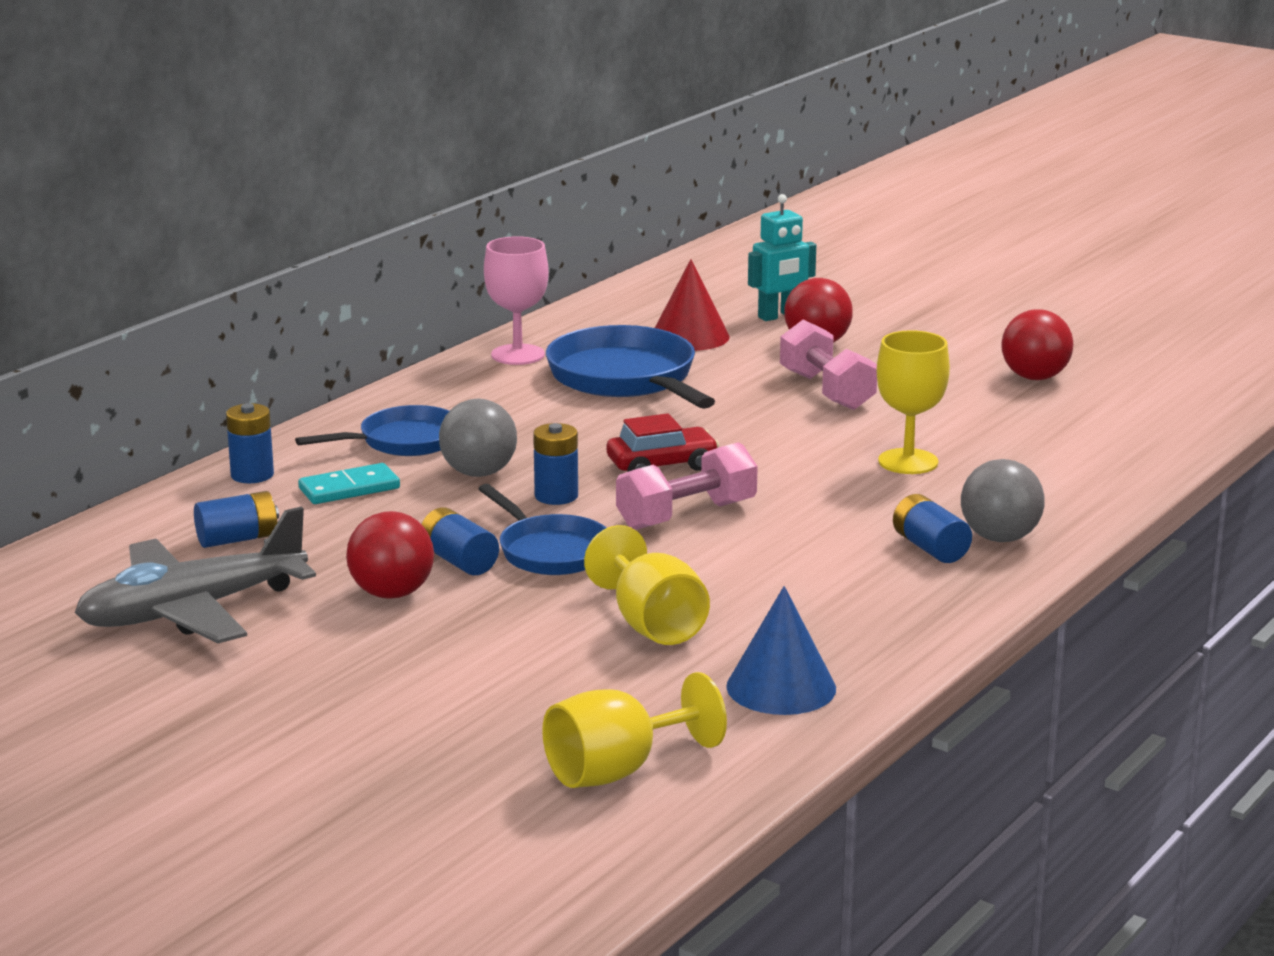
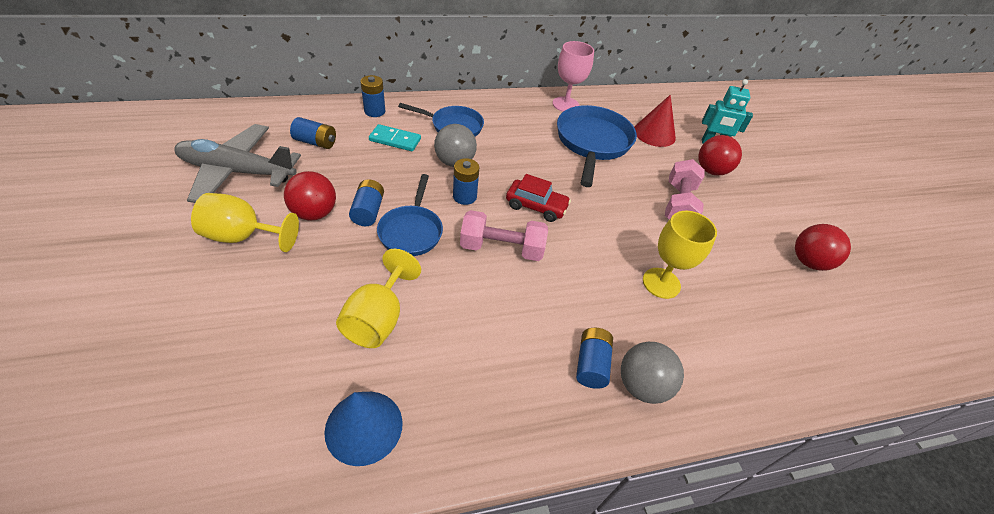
camera: 35 degrees right, 25 degrees up
(618, 771) = (197, 430): yellow goblet -> yellow goblet (243, 236)

